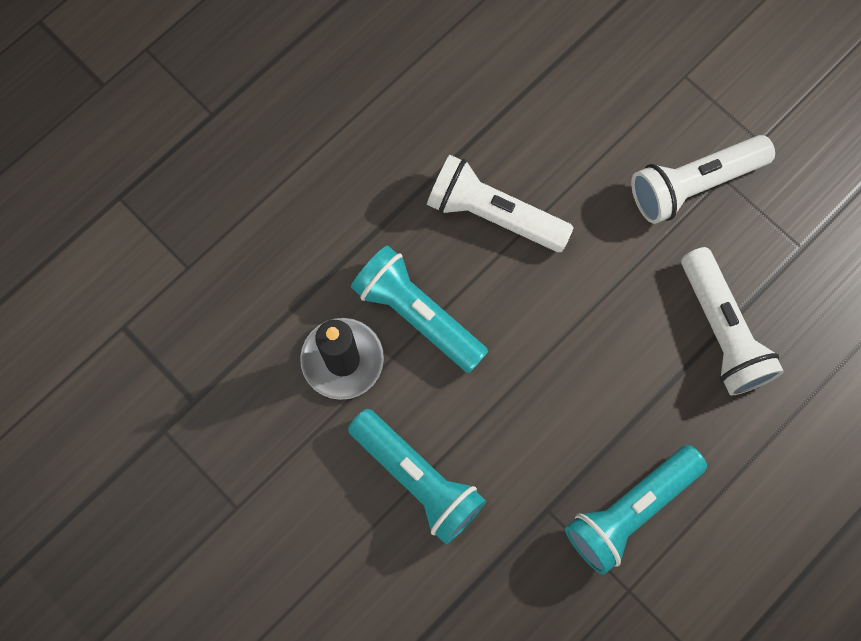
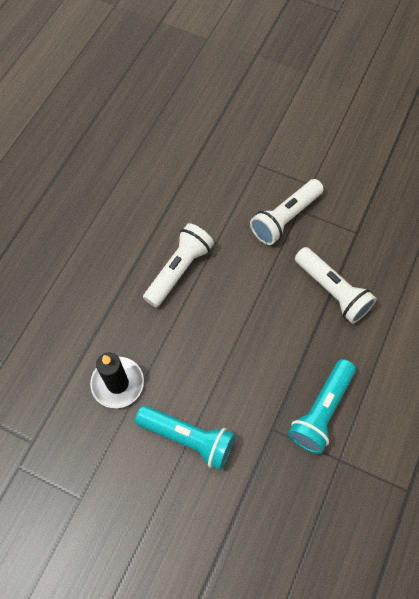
camera: 20 degrees left, 10 degrees down
(418, 315) = (154, 341): turquoise flashlight -> none
(494, 214) = (179, 270): white flashlight -> white flashlight turned 120 degrees clockwise

